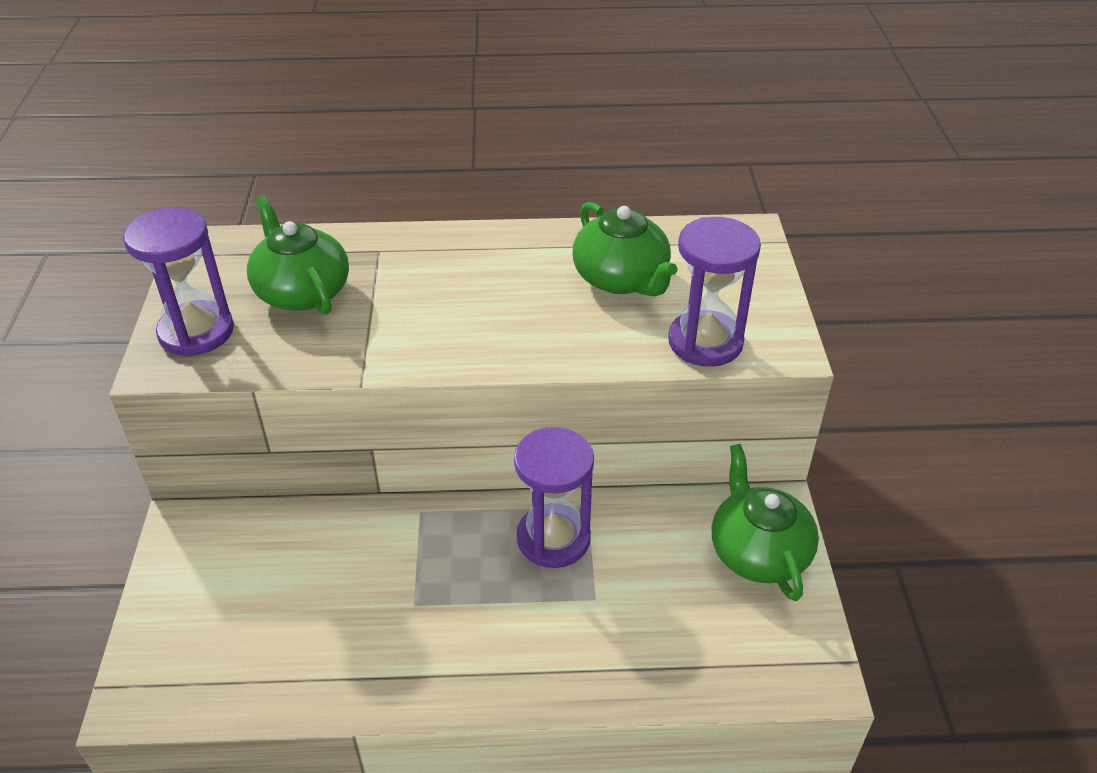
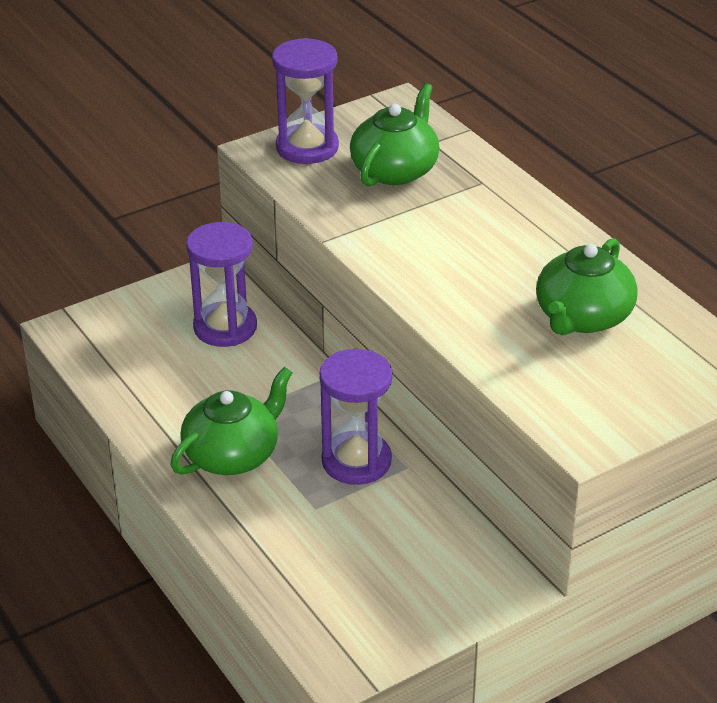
camera: 60 degrees right, 5 degrees down
(705, 342) = (546, 392): purple hourglass -> purple hourglass (225, 327)
(758, 552) = (447, 589): green teapot -> green teapot (233, 455)

